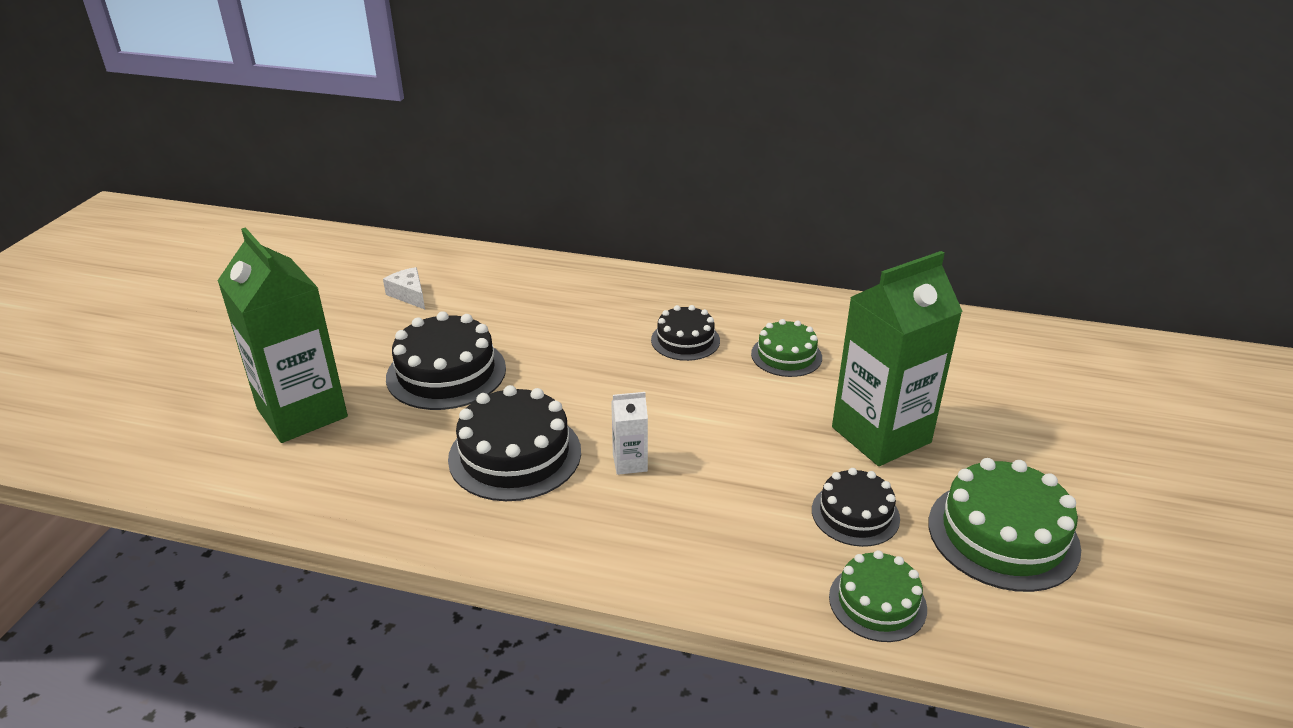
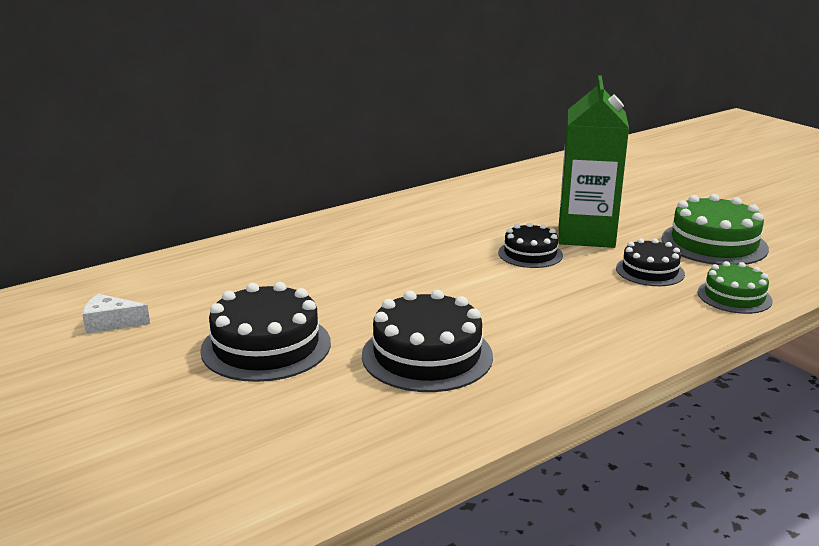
camera: 50 degrees left, 10 degrees down
(302, 413) = (199, 436): green carton -> none
(630, 463) = (502, 317): white carton -> none
(685, 340) = (391, 247): black cake -> black cake (530, 254)
(786, 355) = (464, 227): green cake -> none

